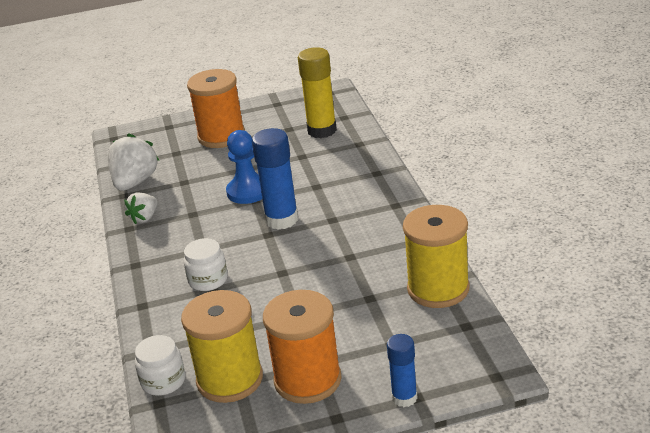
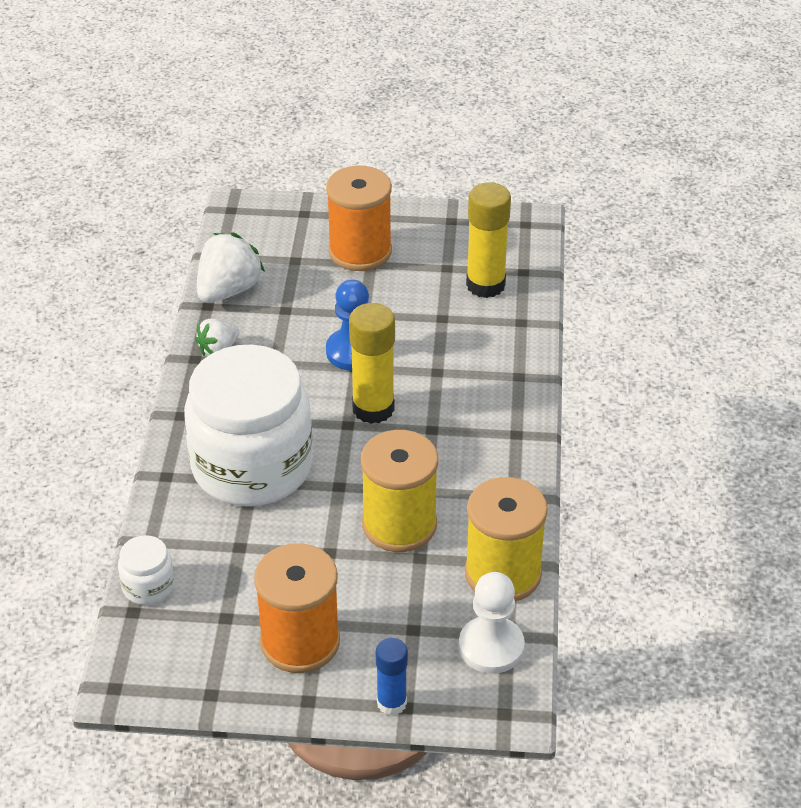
camera: 15 degrees right, 10 degrees up
(208, 280) = (252, 467): white jar -> white jar, size x2.45
(230, 379) = (218, 610): yellow spool -> yellow spool (399, 525)
(281, 220) = (373, 408): blue glue stick -> yellow glue stick
(458, 337) = (491, 647): none -> white pawn

